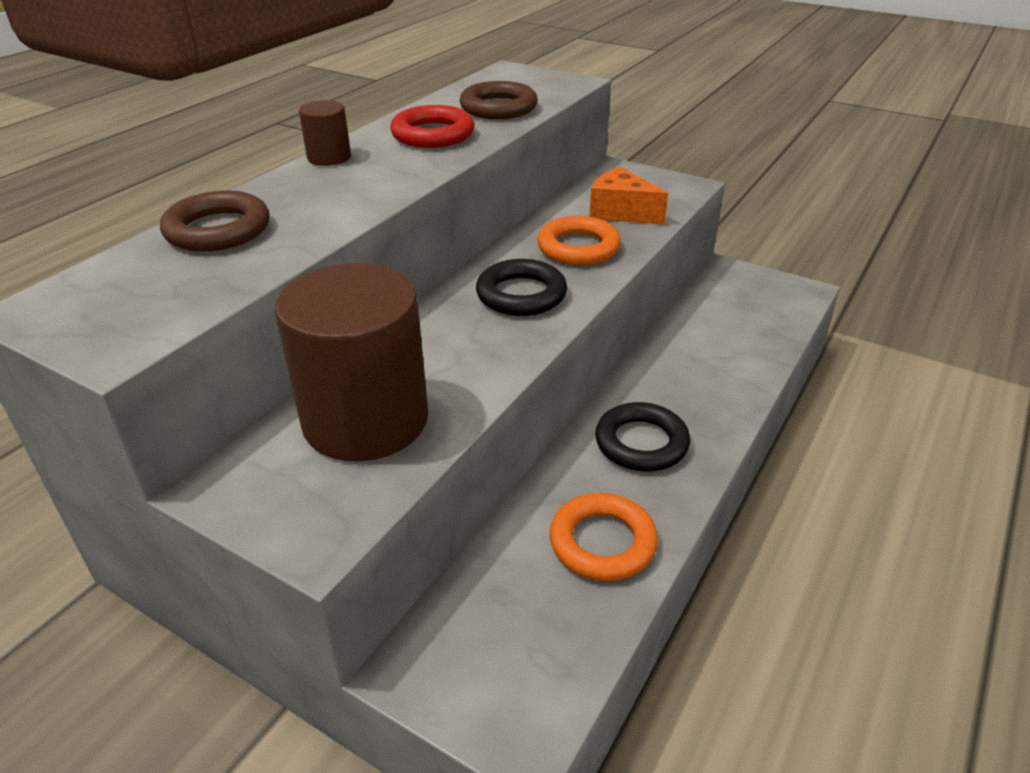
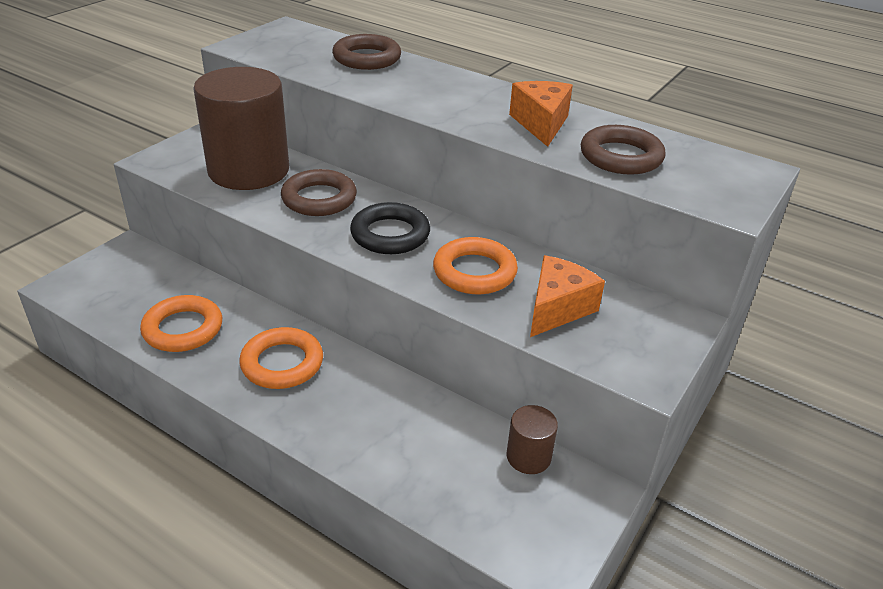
camera: 90 degrees right, 0 degrees up
(329, 157) = (486, 85): brown cylinder -> brown cylinder (528, 457)
(433, 134) = (541, 124): red ring -> orange cheese
(446, 349) = (319, 199): none -> brown ring
(641, 443) = (282, 363): black ring -> orange ring

